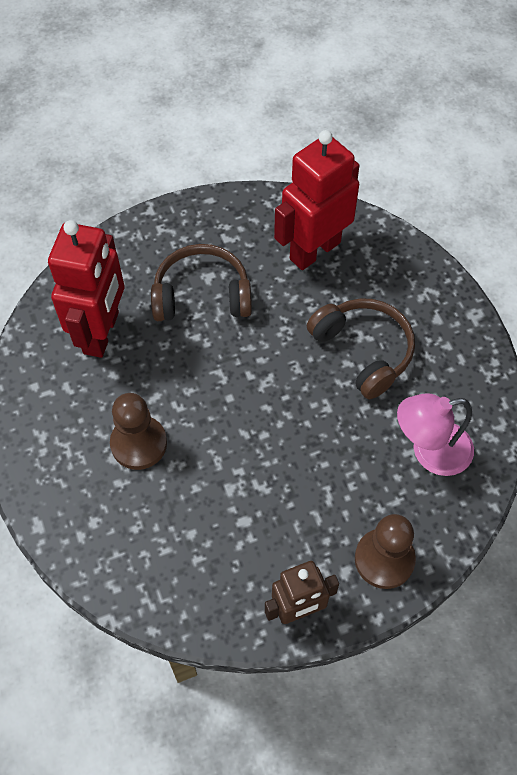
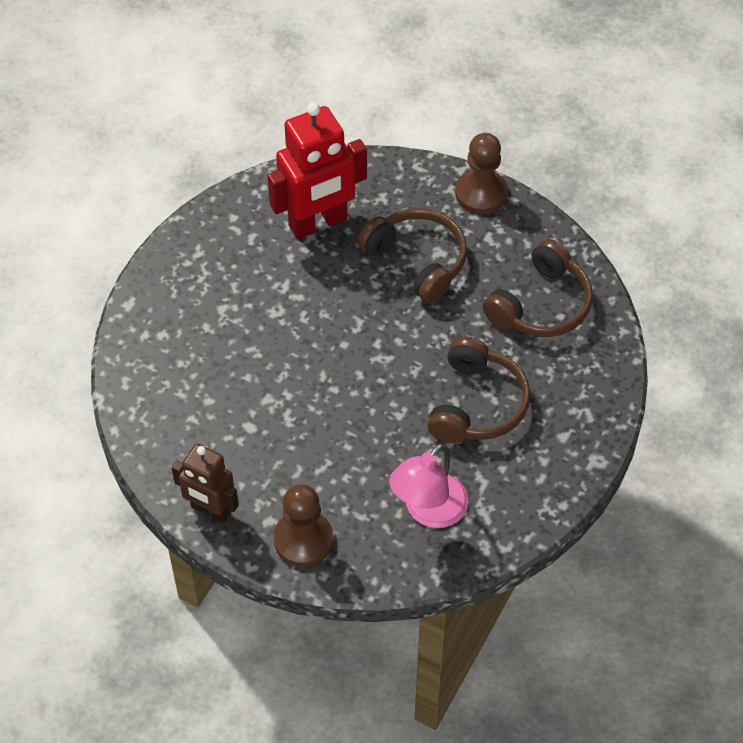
camera: 50 degrees right, 5 degrees down
(139, 443) = (249, 315): brown pawn -> brown pawn (481, 193)
(314, 250) = (540, 305): red robot -> brown headphones
(430, 451) = (428, 511): pink lamp -> pink lamp turned 90 degrees counterclockwise

